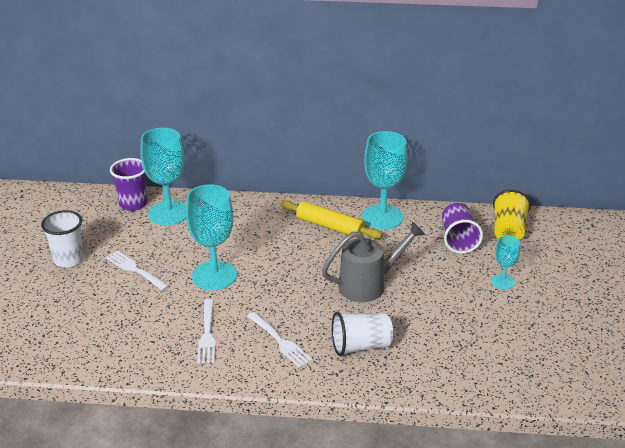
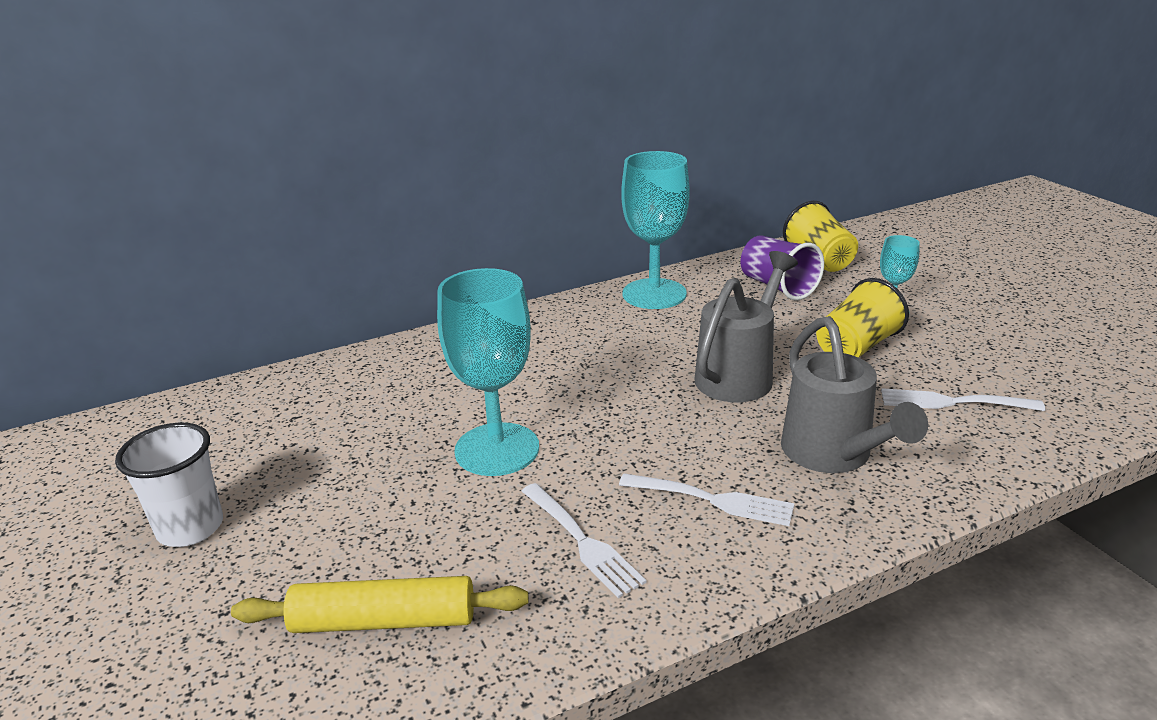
camera: 30 degrees left, 5 degrees down
(133, 204) = (247, 400): purple cup -> none
(135, 270) = (345, 494): white fork -> white fork (954, 402)
(168, 213) = (325, 392): turquoise goblet -> none
(330, 226) = (598, 326): yellow rolling pin -> yellow rolling pin (384, 620)
(360, 346) = (833, 455): white cup -> grey watering can
(451, 295) = (856, 347): none -> yellow cup

